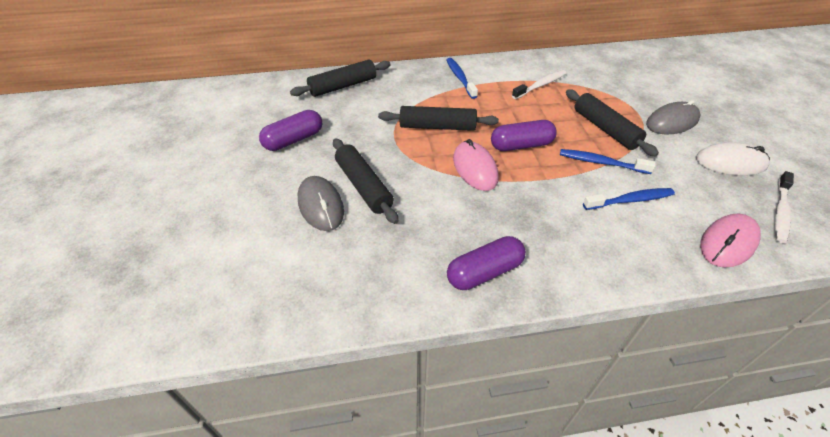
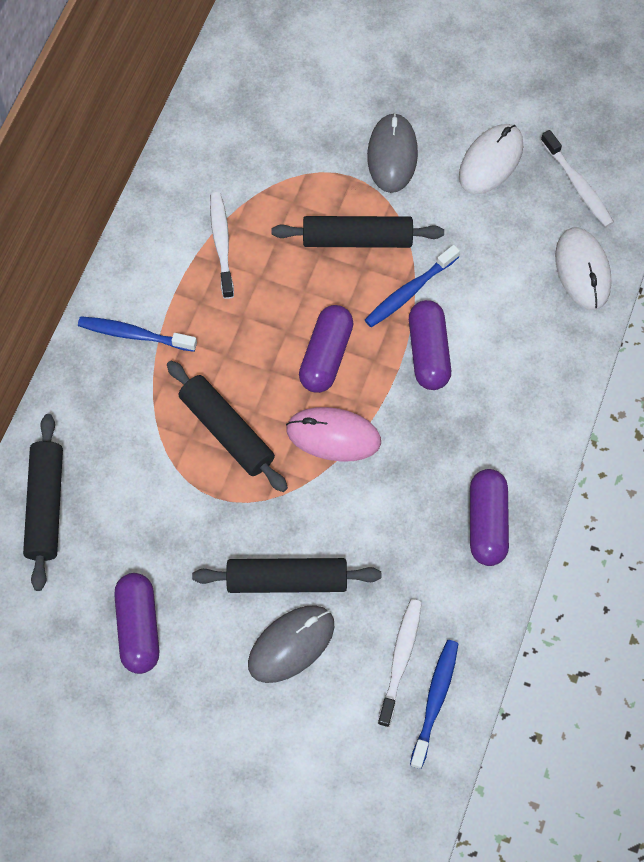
camera: 60 degrees left, 20 degrees up
(321, 205) = (291, 644): grey mouse -> grey mouse turned 45 degrees counterclockwise
(343, 266) = (400, 659): none -> white toothbrush
(437, 127) = (227, 431): black rolling pin -> black rolling pin turned 75 degrees counterclockwise
(573, 188) = (428, 352): none -> purple capsule
(630, 200) = (480, 310): blue toothbrush -> blue toothbrush (435, 700)
(728, 242) = (582, 270): pink mouse -> white mouse

